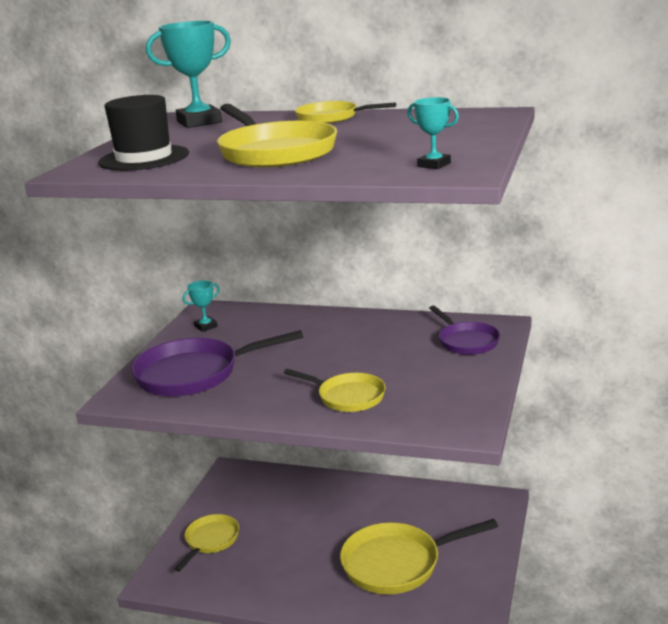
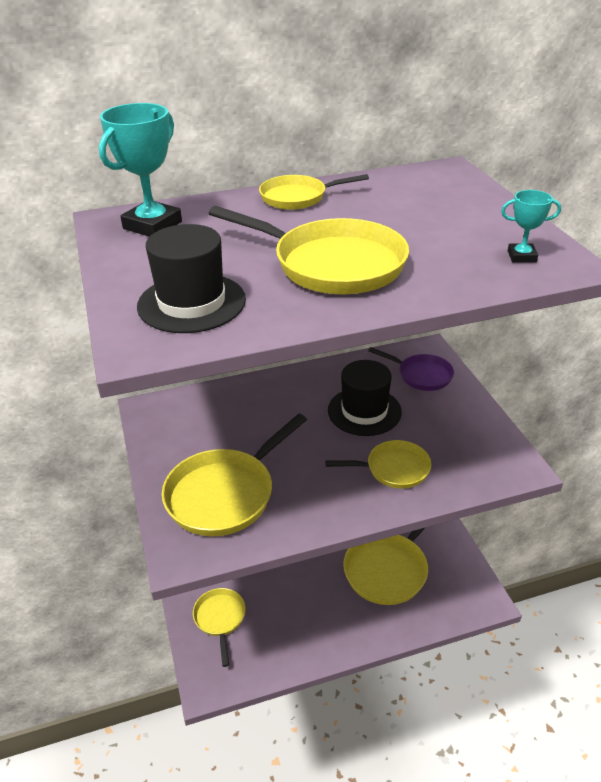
camera: 35 degrees left, 15 degrees up
(194, 374) = (225, 494): purple pan -> yellow pan
(206, 326) = (171, 430): turquoise trophy -> none
(376, 353) = (364, 411): none -> black hat

